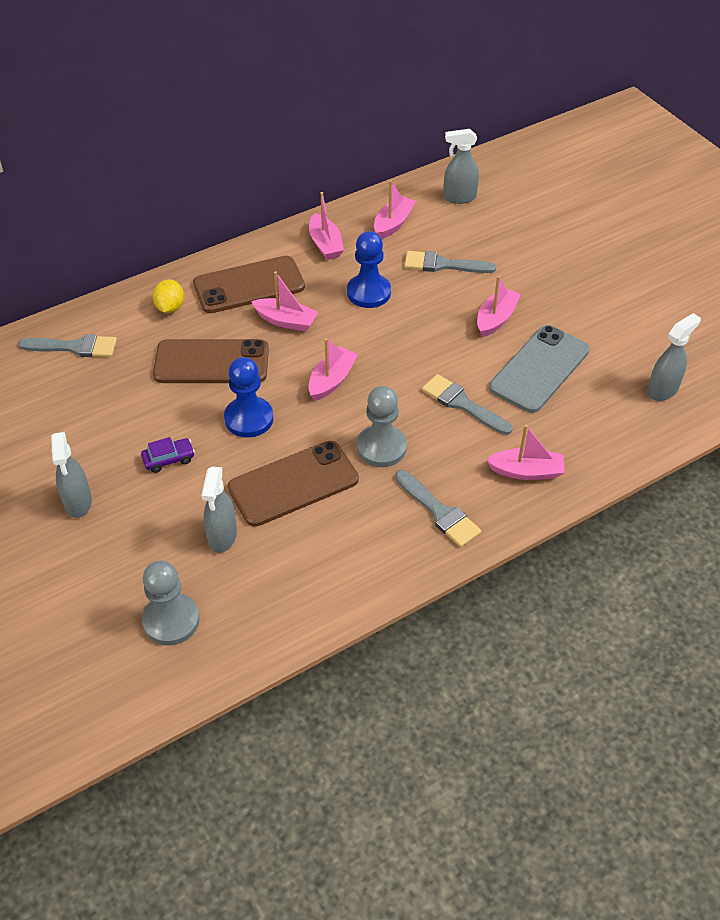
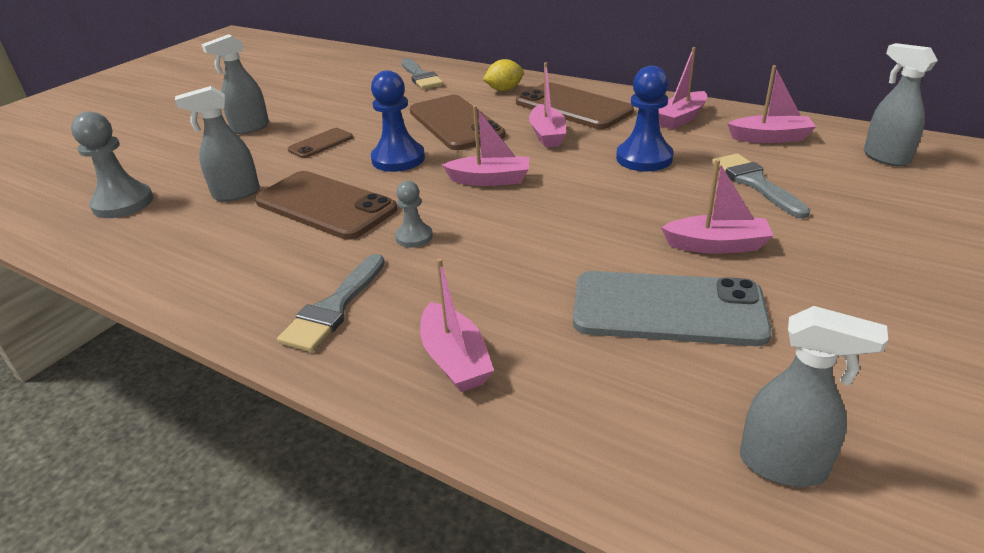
camera: 65 degrees right, 15 degrees down
(169, 459) = (321, 143): purple car -> brown phone
(381, 447) = (414, 237): grey pawn -> grey pawn, size x0.57
(462, 404) = (534, 268): grey brush -> none

